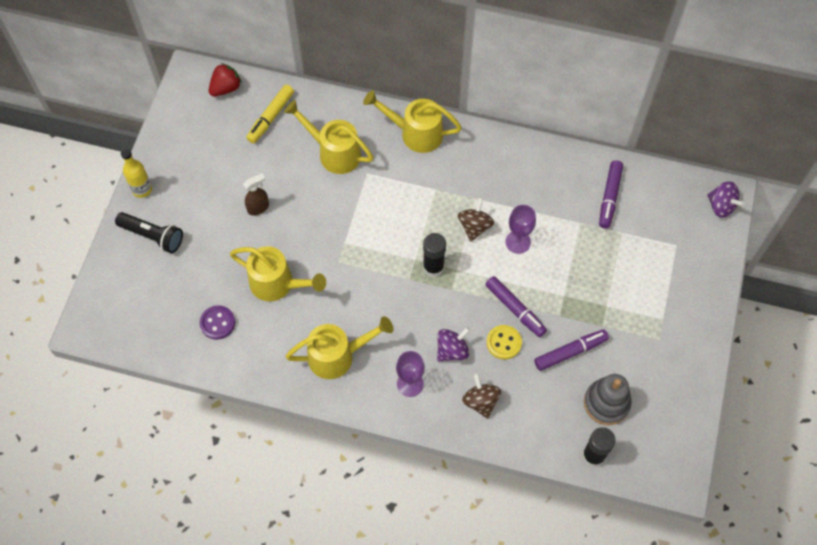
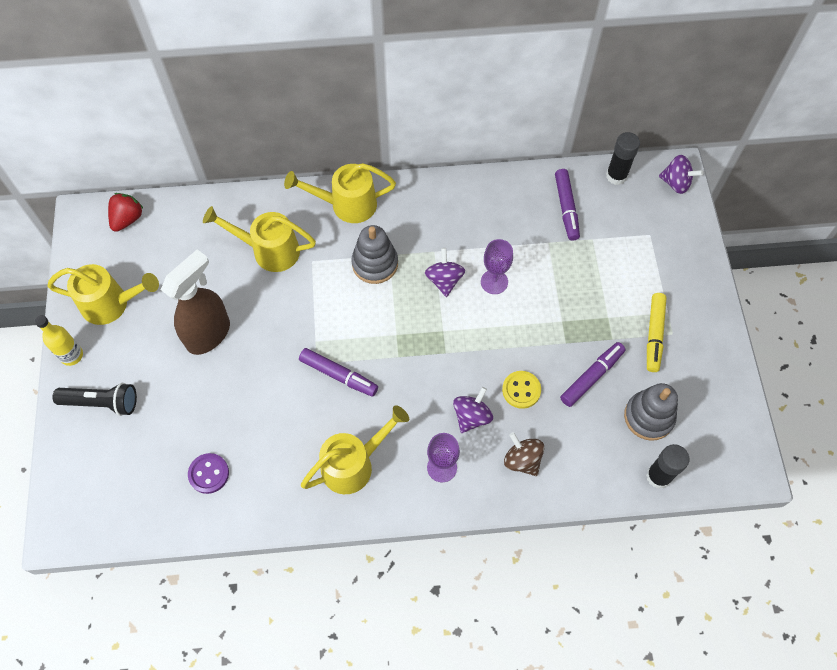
camera: 20 degrees left, 0 degrees up
(258, 208) = (209, 334): brown spray bottle -> brown spray bottle, size x2.01
(271, 117) = (188, 234): yellow marker -> yellow marker (654, 335)
(278, 284) = (260, 409): yellow watering can -> yellow watering can (112, 304)
(420, 193) = (375, 264): none -> grey stacking toy
(433, 267) = (418, 336): black glue stick -> black glue stick (616, 176)
(474, 226) = (444, 280): brown spinning top -> purple spinning top
(515, 309) = (518, 351): purple marker -> purple marker (338, 375)

